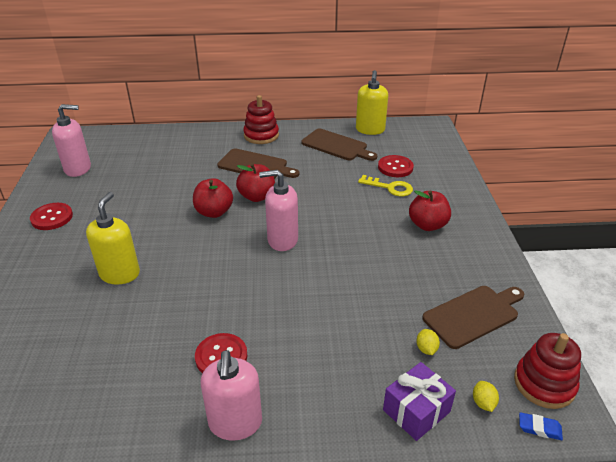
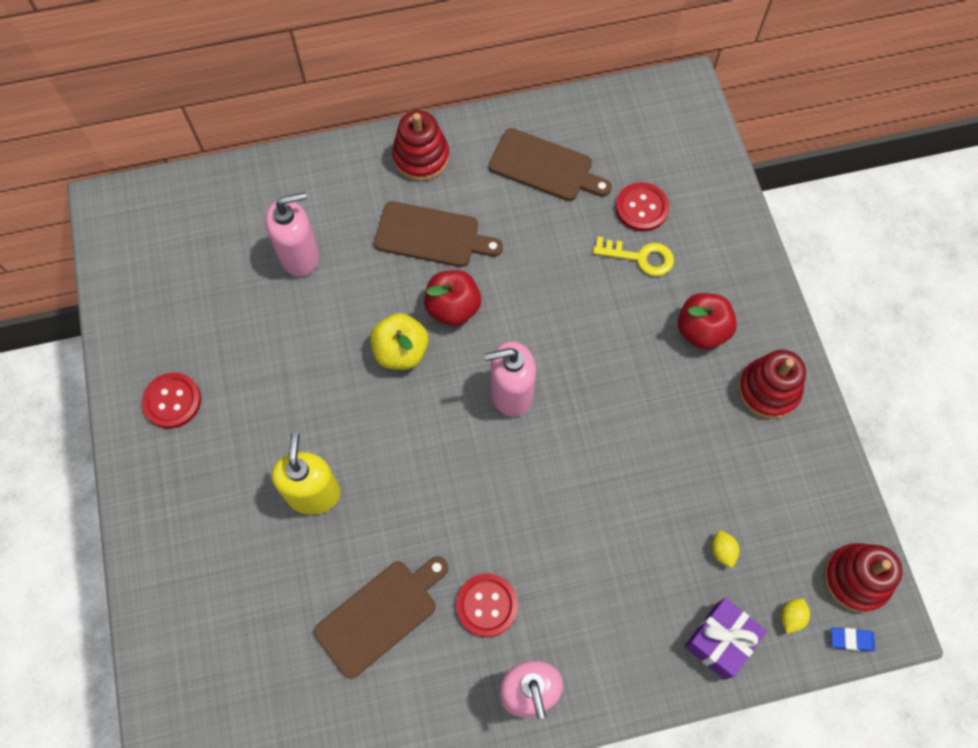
camera: 10 degrees left, 30 degrees up
(78, 169) = (162, 286): pink soap dispenser -> pink soap dispenser (300, 256)
(214, 212) = (401, 351): red apple -> yellow apple
(370, 130) = (589, 116): yellow soap dispenser -> none
(473, 315) = (773, 487): brown cutting board -> brown cutting board (380, 614)
(474, 260) = (768, 390): none -> red stacking toy
(483, 403) = (791, 617): yellow lemon -> yellow lemon turned 45 degrees clockwise

